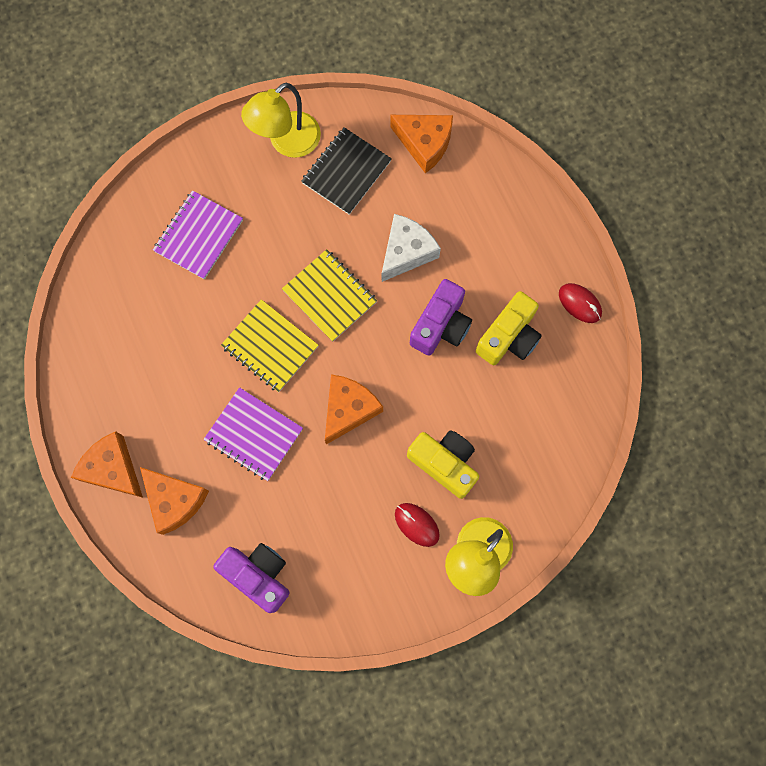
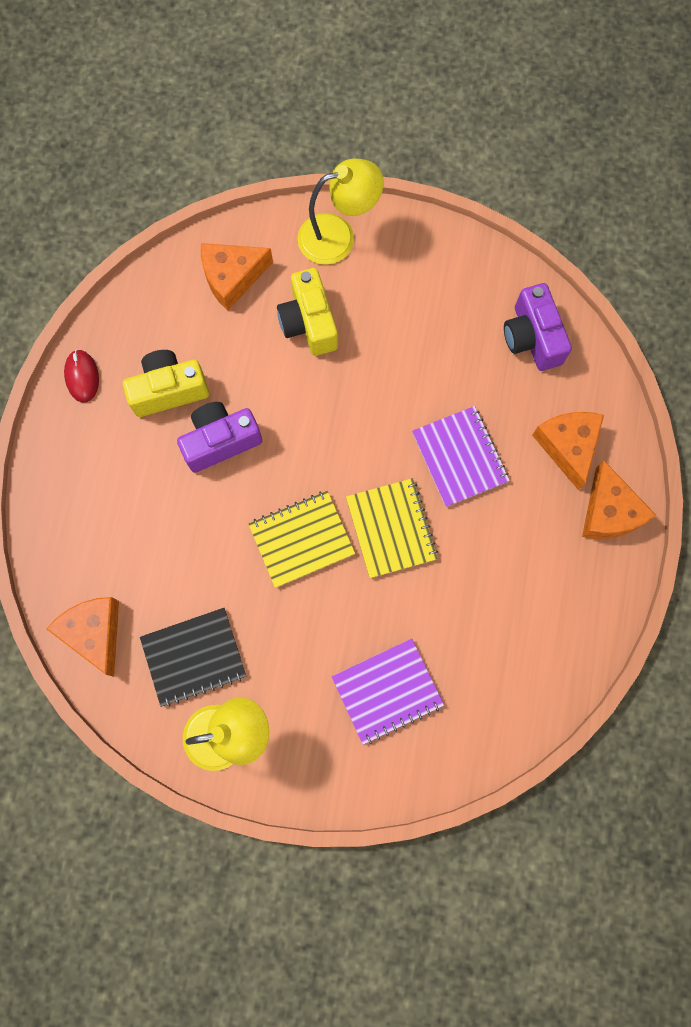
camera: 145 degrees left, 0 degrees up
(330, 296) = (301, 539): yellow notebook -> yellow notebook turned 75 degrees clockwise
(349, 409) = (358, 423): orange cheese -> orange cheese (232, 277)
(406, 252) = (198, 533): white cheese -> none
(416, 524) = (369, 291): red mouse -> none

